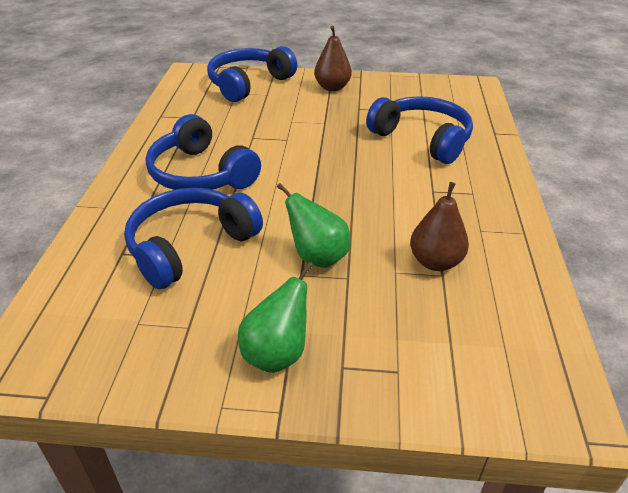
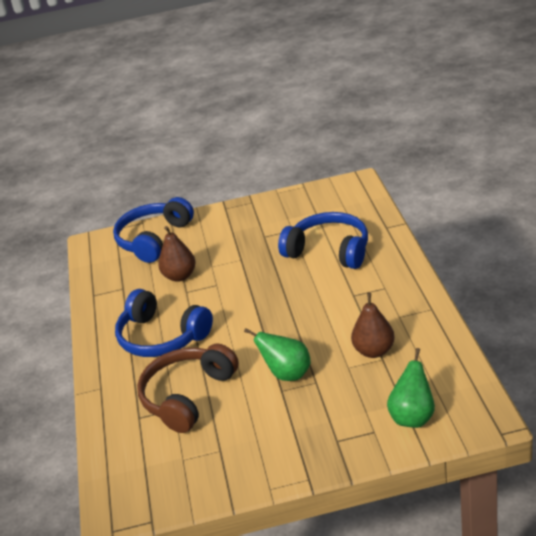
camera: 10 degrees left, 5 degrees down
(190, 246) = (188, 396): blue headphones -> brown headphones
(277, 354) = (290, 447): green pear -> green pear (413, 417)
(332, 87) = (231, 221): brown pear -> brown pear (180, 276)

